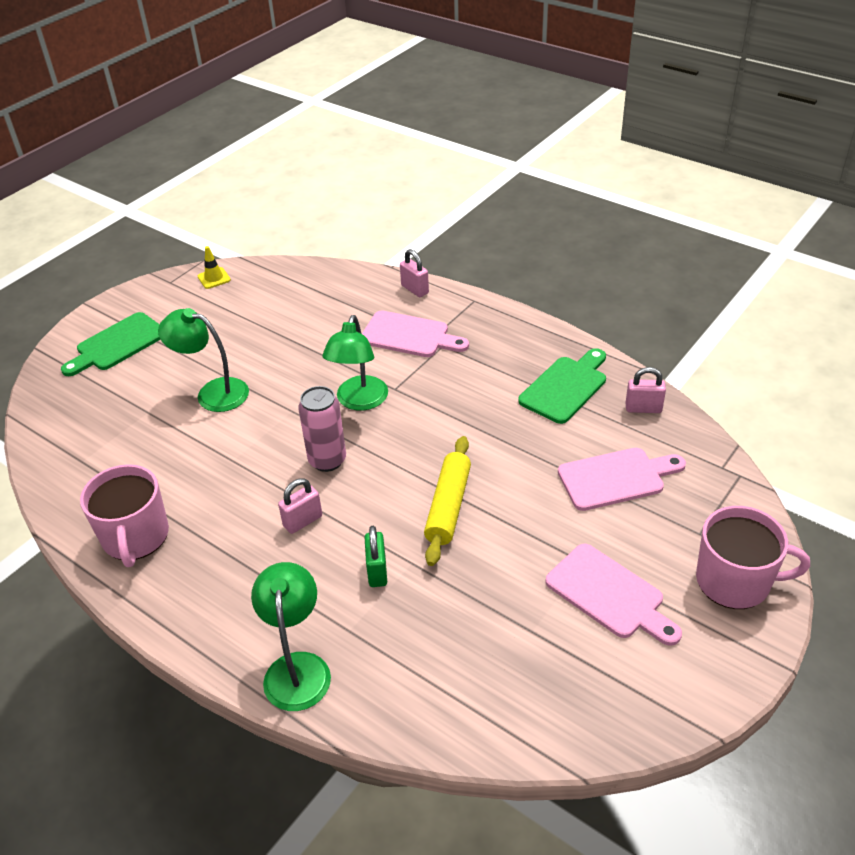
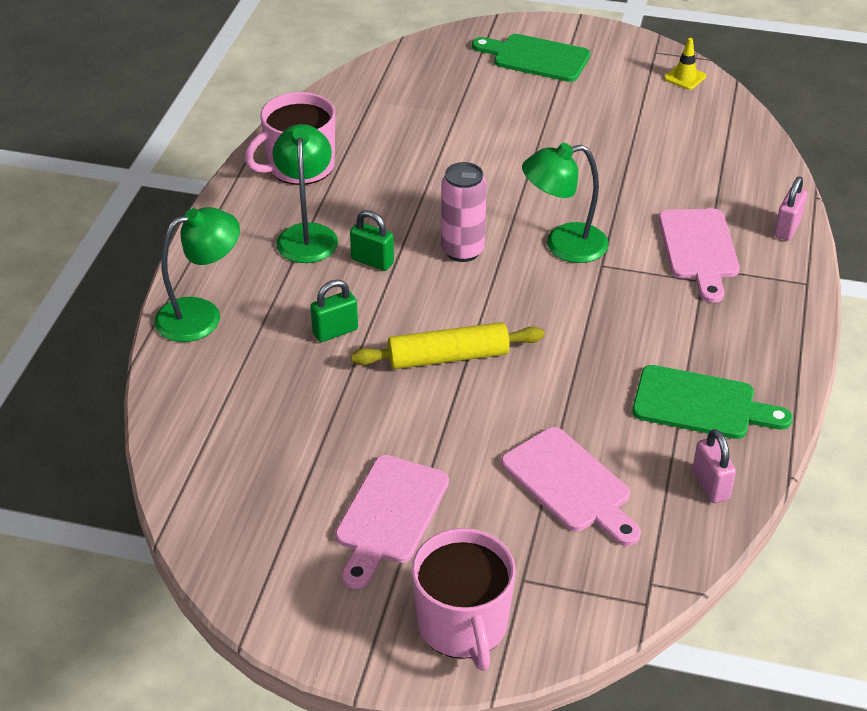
camera: 65 degrees right, 0 degrees up
(213, 392) = (509, 142): green lamp -> green lamp (307, 234)
(303, 521) = (372, 261): pink padlock -> green padlock

